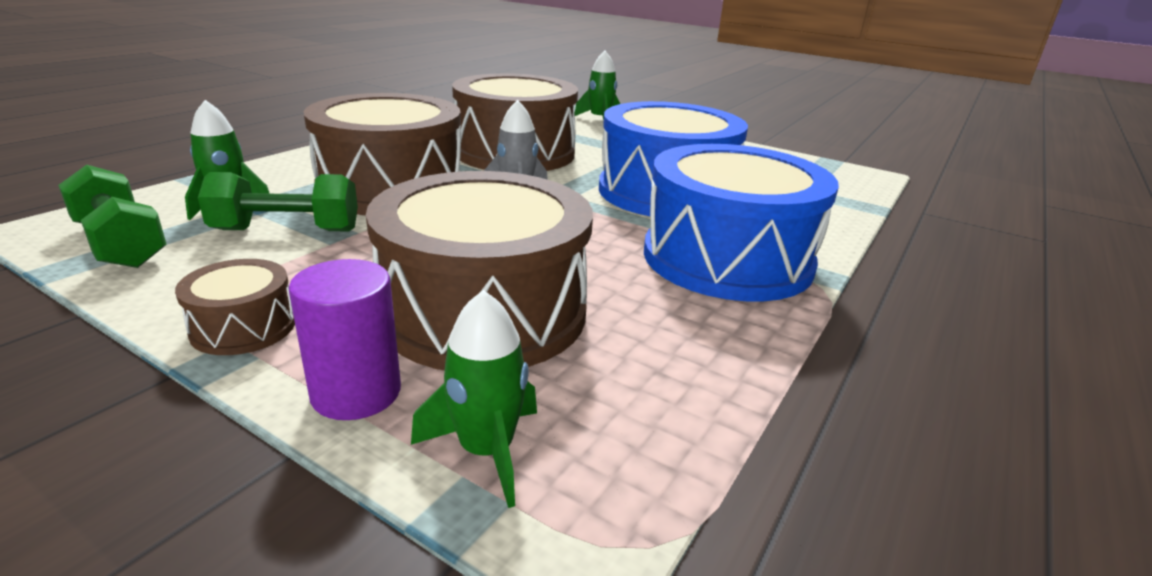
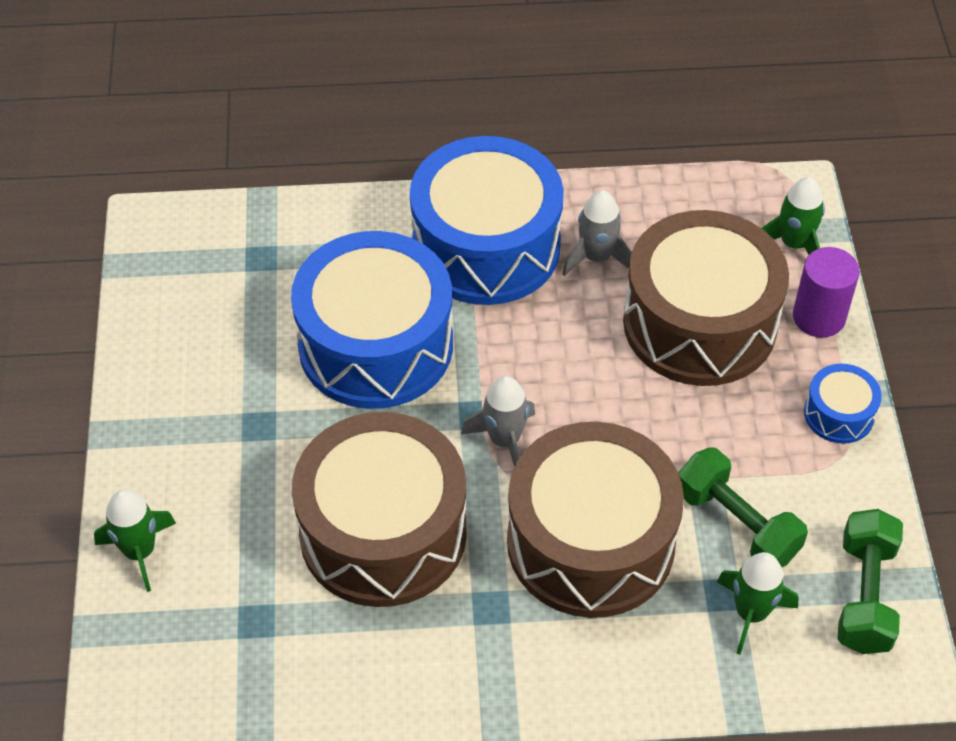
camera: 125 degrees left, 25 degrees up
(243, 327) = (839, 414): brown drum -> blue drum
(649, 300) = (597, 257): none -> grey rocket

